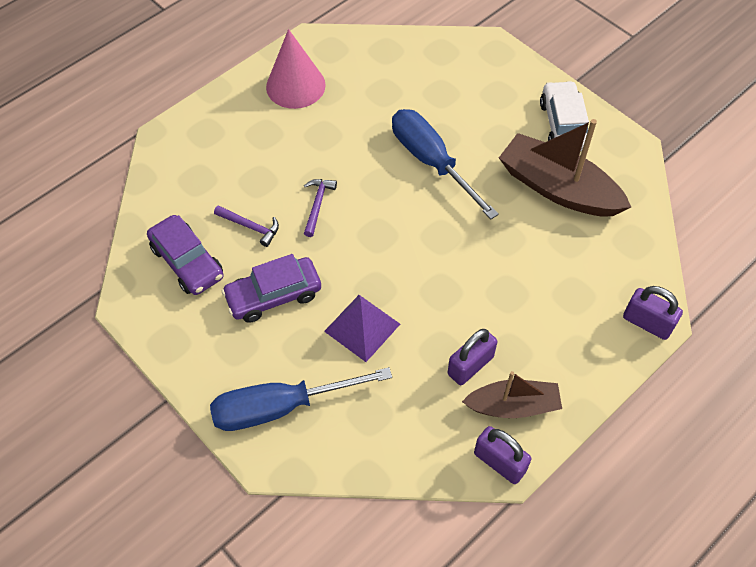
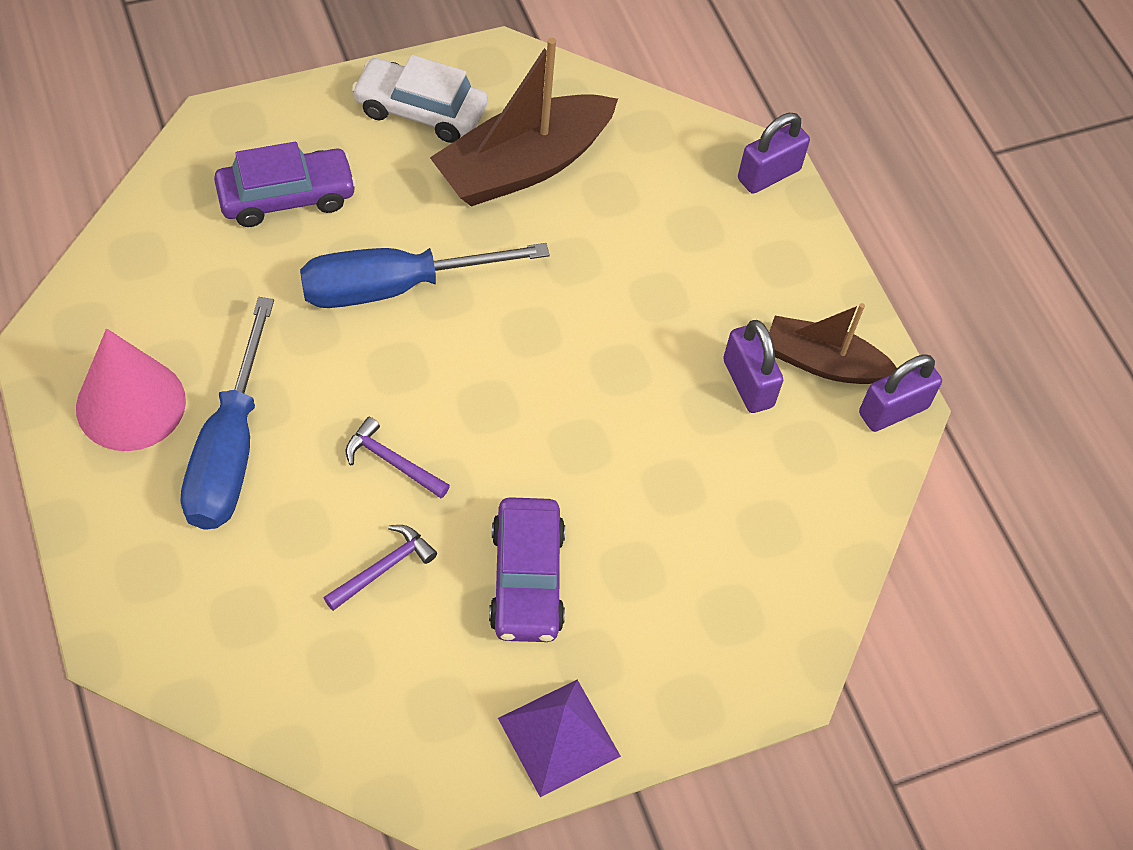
camera: 75 degrees left, 0 degrees up
(187, 262) = (404, 681): purple car -> purple car (286, 197)
(281, 407) = (716, 634): blue screwdriver -> blue screwdriver (230, 449)
(362, 327) = (634, 485): purple pyramid -> purple pyramid (559, 737)
(513, 405) = (823, 363): brown boat -> brown boat turned 90 degrees counterclockwise

